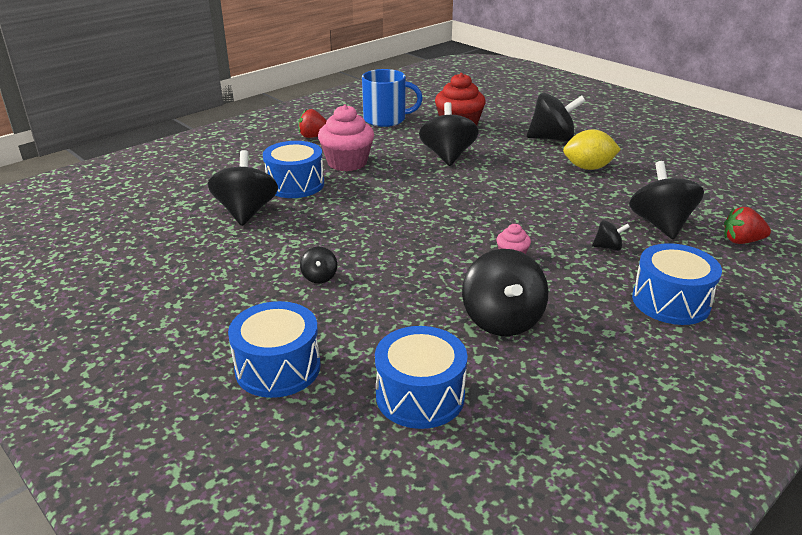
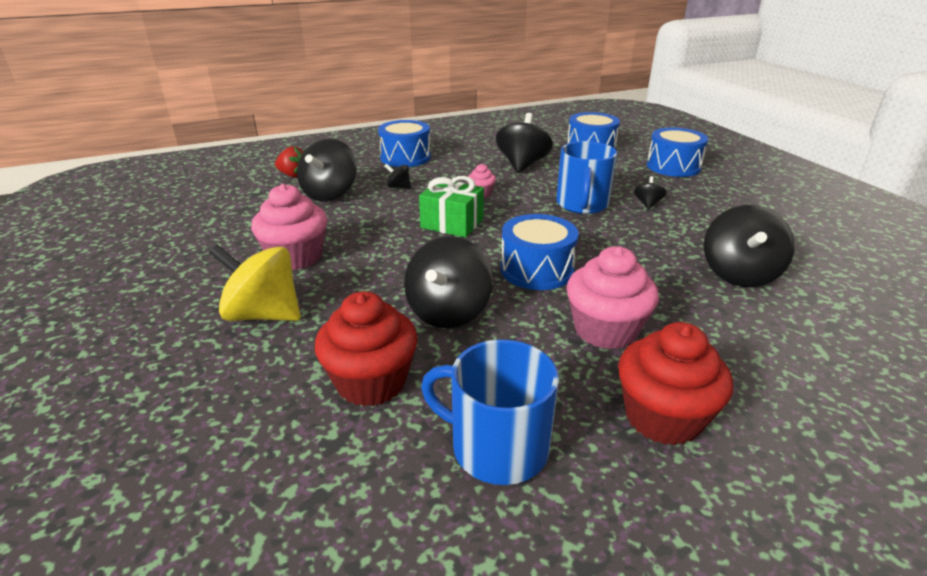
camera: 160 degrees left, 0 degrees up
(295, 184) = (684, 304): blue drum -> blue drum (536, 270)
(314, 137) = (663, 417): red strawberry -> red cupcake
(393, 262) = (582, 204): none -> blue mug
(506, 214) = (452, 223): none -> green gift
(552, 139) = (263, 314): black spinning top -> yellow spinning top
(588, 168) = (296, 257): yellow lemon -> pink cupcake

